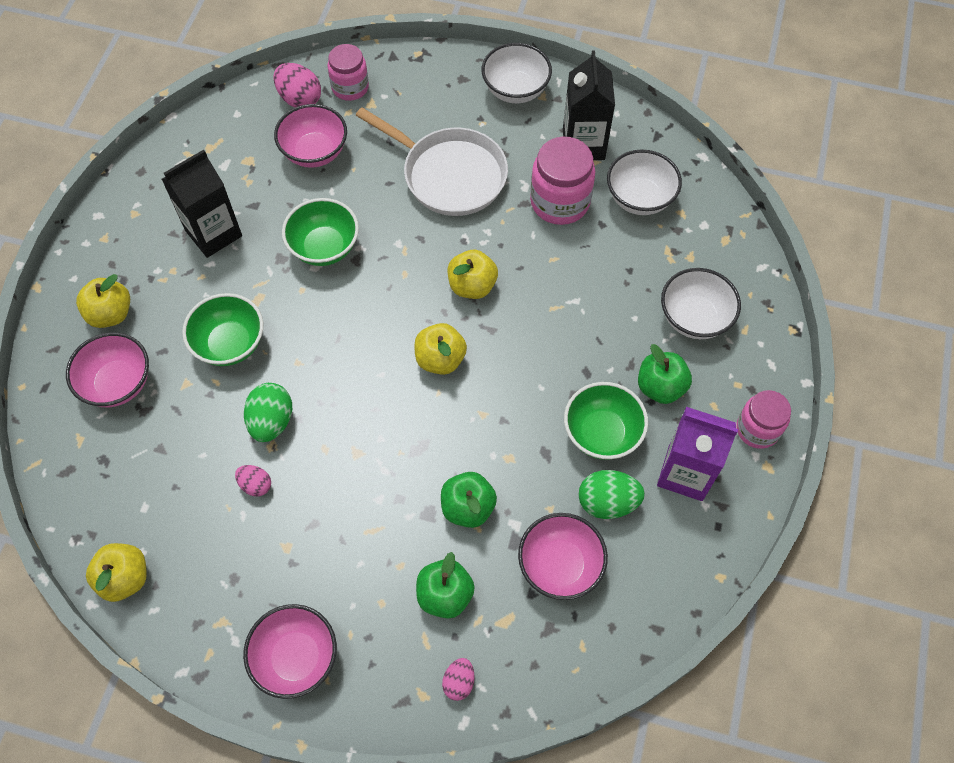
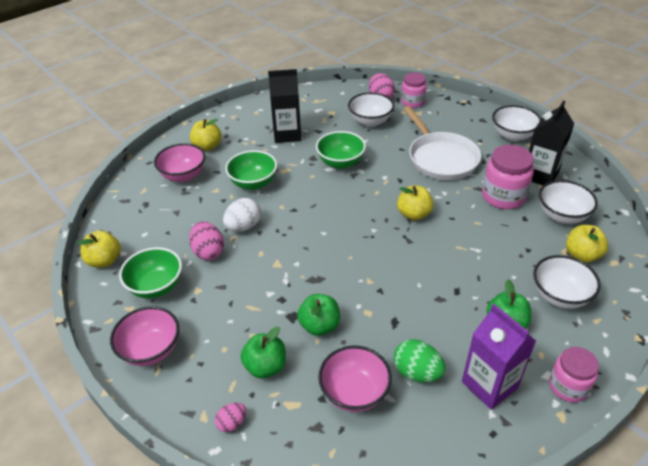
camera: 35 degrees right, 20 degrees down
(256, 485) = (208, 252): pink egg -> pink egg, size x1.67
(271, 421) = (243, 226): green egg -> white egg
(315, 152) = (370, 121): pink bowl -> white bowl
(440, 359) = (365, 241): yellow apple -> yellow apple (582, 255)
(602, 433) = (442, 330): green bowl -> green bowl (156, 286)

